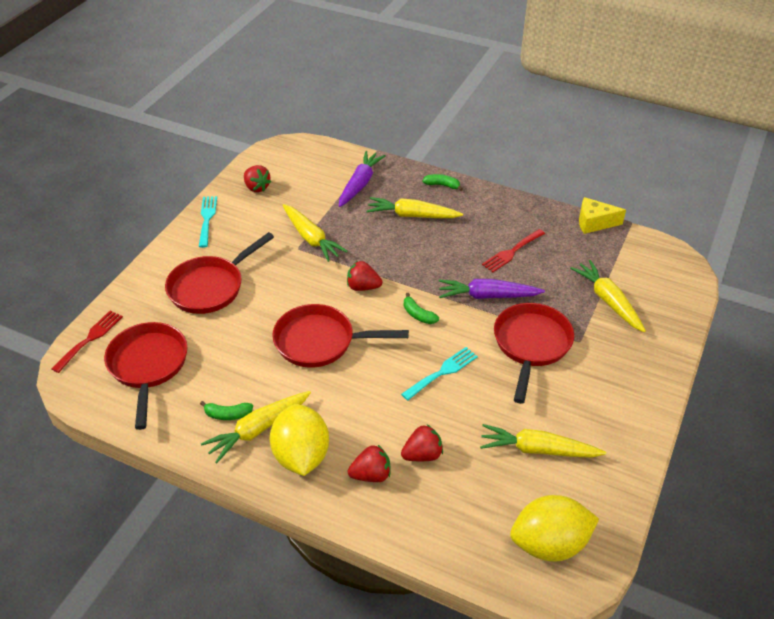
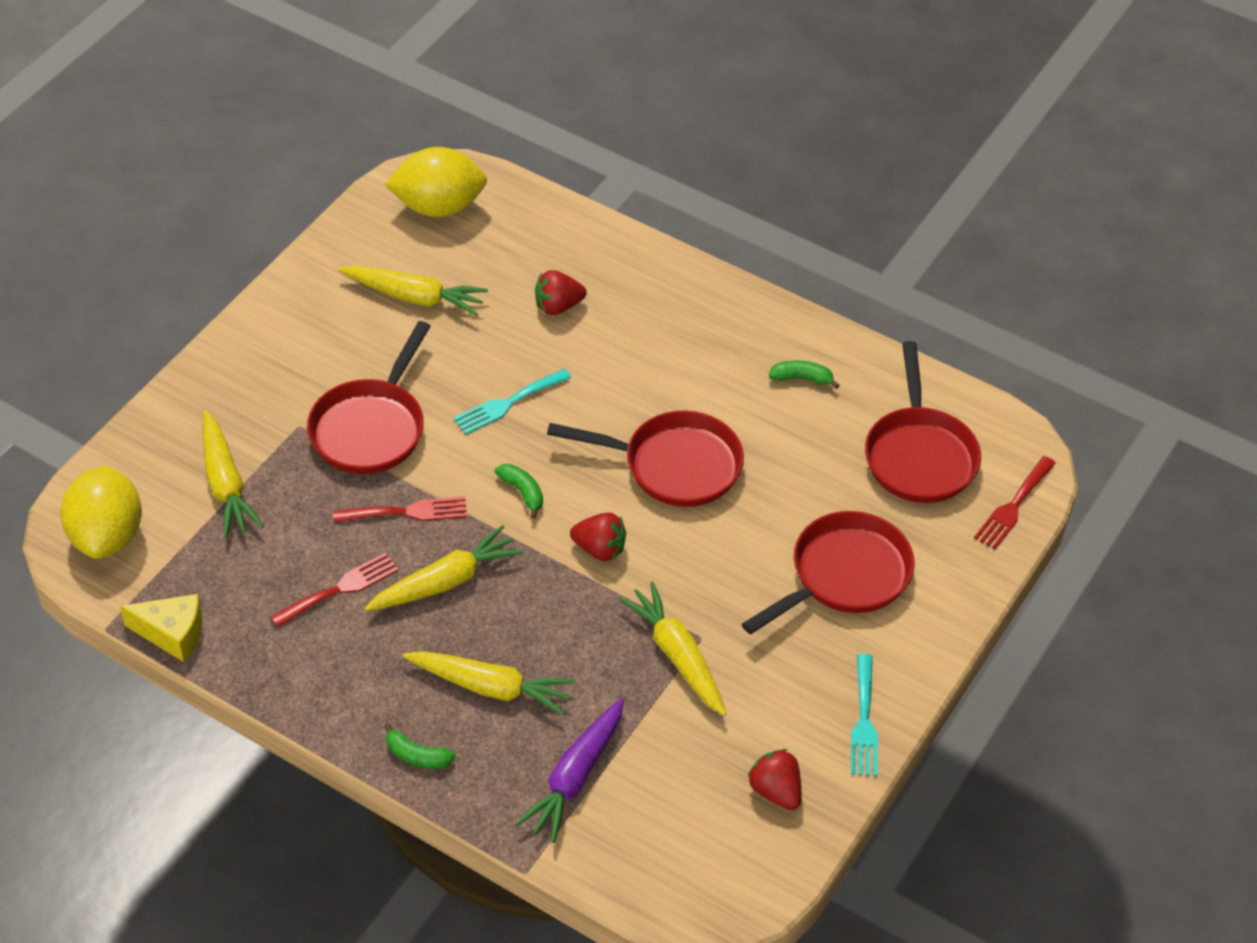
camera: 175 degrees left, 5 degrees up
(258, 429) = (761, 356): yellow carrot -> yellow carrot (445, 582)
(301, 455) = (707, 321): yellow lemon -> yellow lemon (107, 535)
(371, 475) = (624, 292): red strawberry -> none
(488, 296) = (407, 512): purple carrot -> red fork

